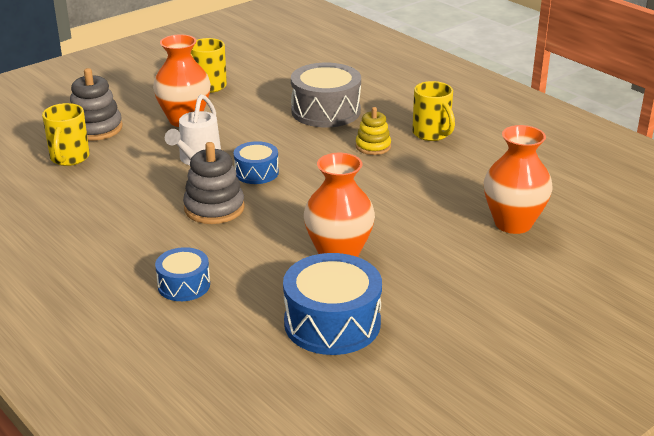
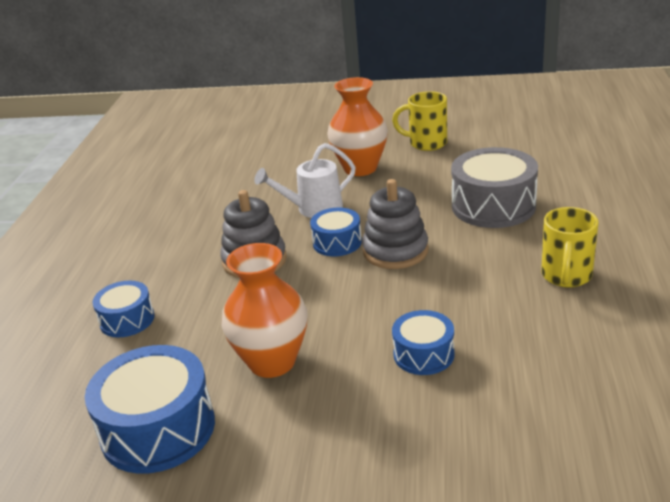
camera: 50 degrees right, 0 degrees up
(69, 158) = (233, 170): yellow mug -> none
(95, 128) = (287, 151): grey stacking toy -> grey stacking toy (395, 251)
(373, 146) = (481, 263): yellow stacking toy -> none
(421, 207) = (423, 354): none -> blue drum
(513, 223) = (491, 431): orange vase -> none

